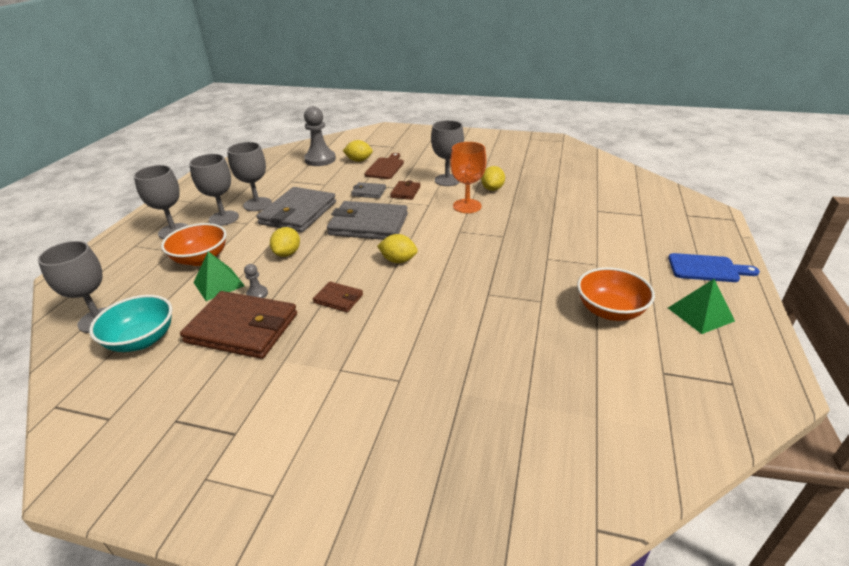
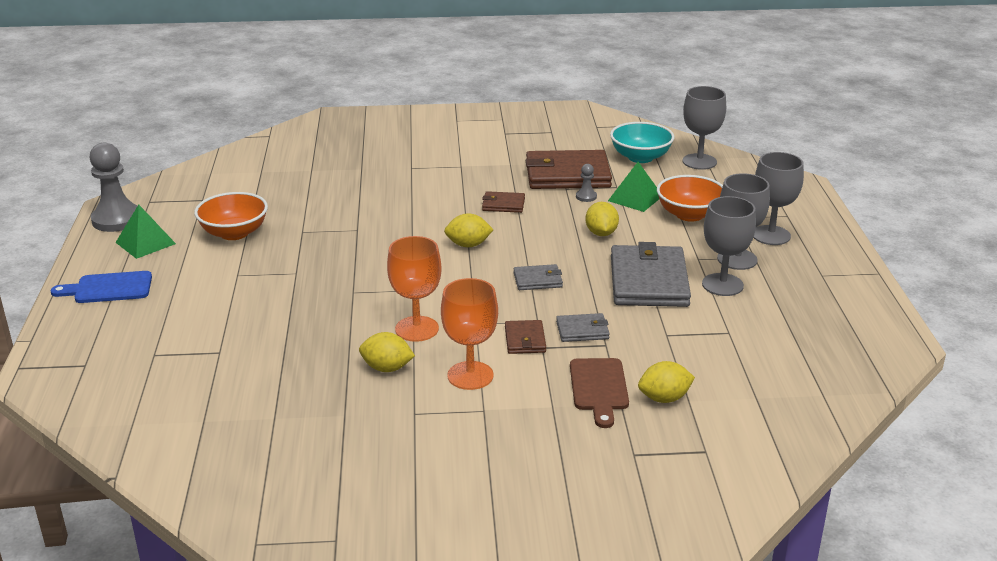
camera: 160 degrees right, 5 degrees down
(320, 159) = (739, 389): grey pawn -> grey pawn (117, 220)
(368, 224) = (538, 280): grey wallet -> grey wallet, size x0.48
(447, 180) = (470, 375): grey goblet -> orange goblet
(492, 189) = (387, 368): yellow lemon -> yellow lemon turned 75 degrees counterclockwise

